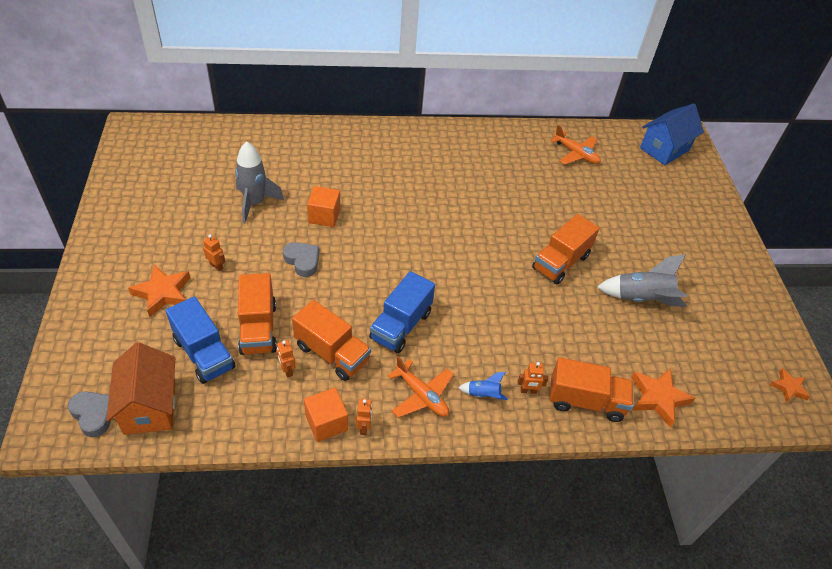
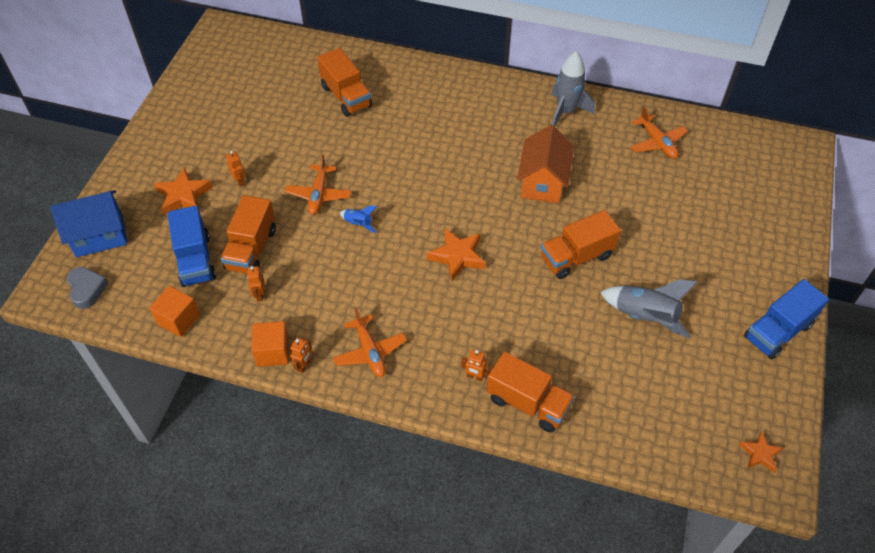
camera: 25 degrees right, 5 degrees up
(150, 406) = (133, 295): orange house -> orange house (543, 182)
(255, 203) = (300, 127): grey rocket -> grey rocket (566, 112)
(302, 261) = (319, 194): grey heart -> orange plane
(324, 216) = (359, 154): orange cube -> orange cube (178, 319)
(332, 353) = (306, 290): orange truck -> orange truck (346, 96)
(401, 325) = (382, 280): blue truck -> blue truck (777, 331)
(483, 394) = (429, 367): blue rocket -> blue rocket (358, 224)
(658, 398) = (605, 422): orange star -> orange star (457, 256)
(664, 149) = (766, 158): blue house -> blue house (99, 236)

